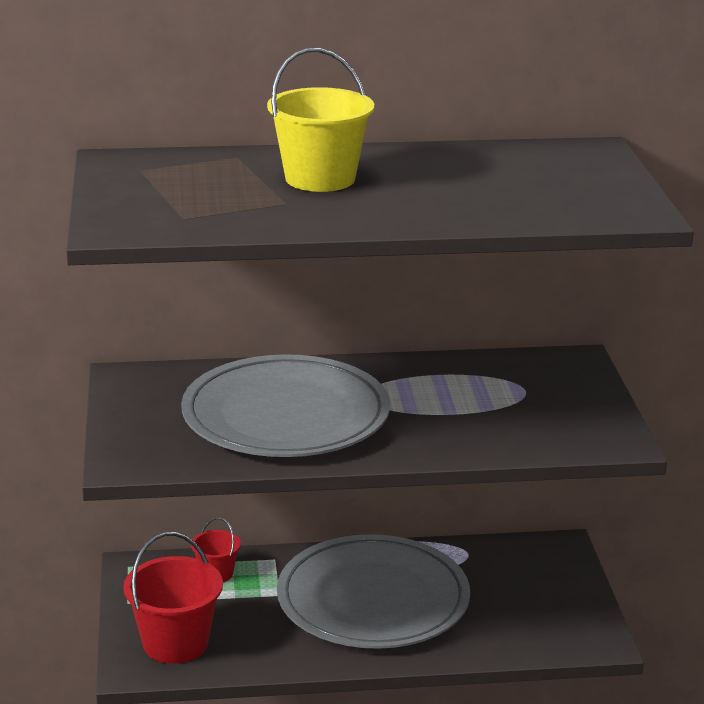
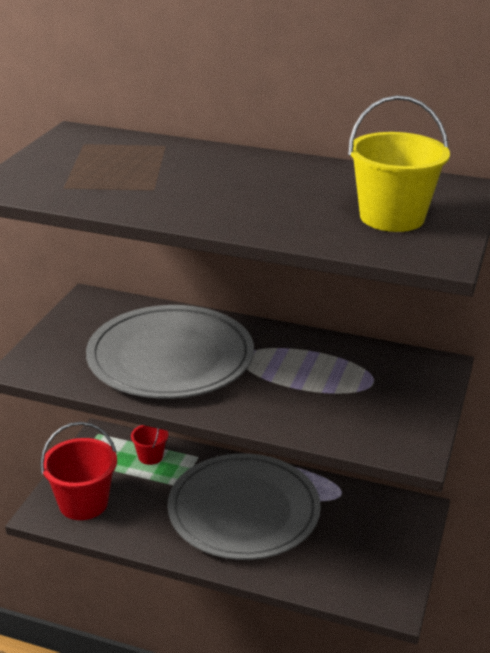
camera: 25 degrees right, 5 degrees up
(320, 179) = (204, 173): yellow bucket -> yellow bucket (392, 217)

